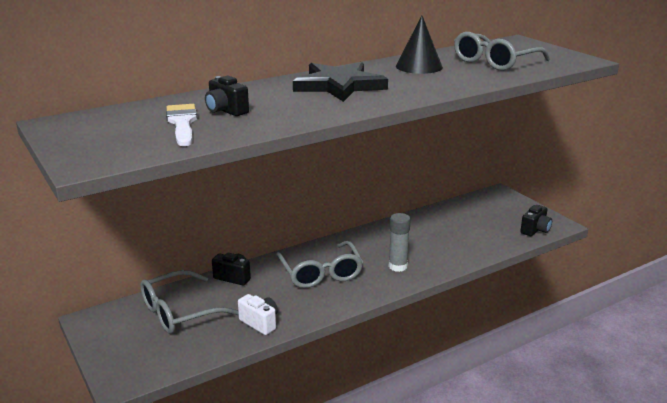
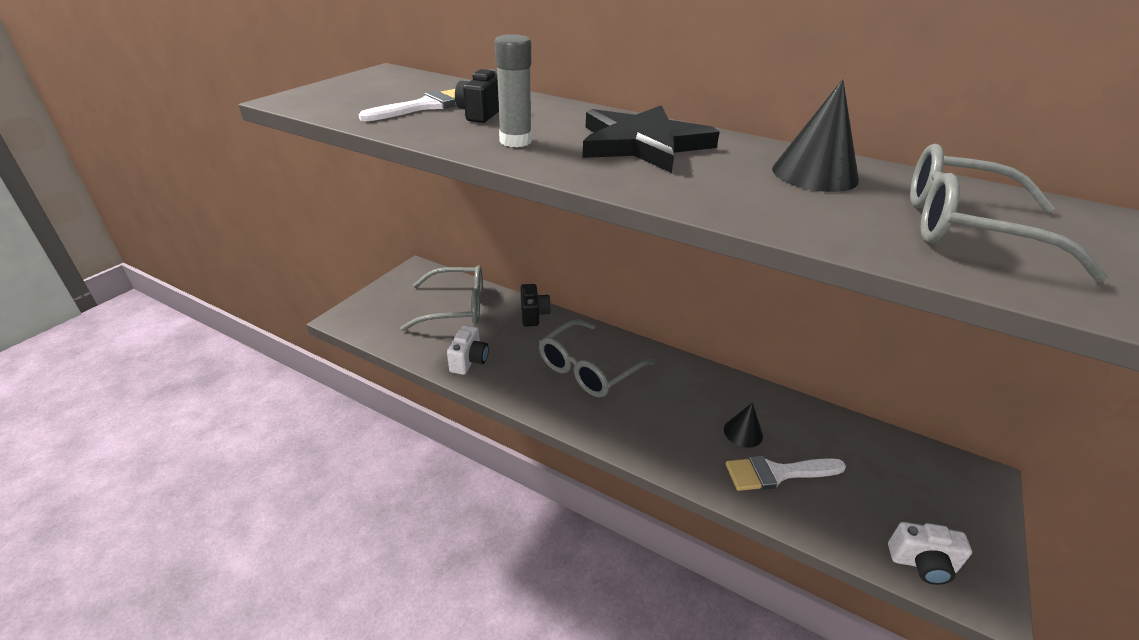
camera: 60 degrees right, 10 degrees up
(179, 312) = (456, 307): grey glasses -> grey glasses turned 150 degrees clockwise
(398, 266) = (658, 428): grey glue stick -> grey glue stick (515, 141)
(423, 240) = (743, 432): none -> black cone
(460, 243) = (777, 473): none -> white brush
(535, 230) = (922, 563): black camera -> white camera

